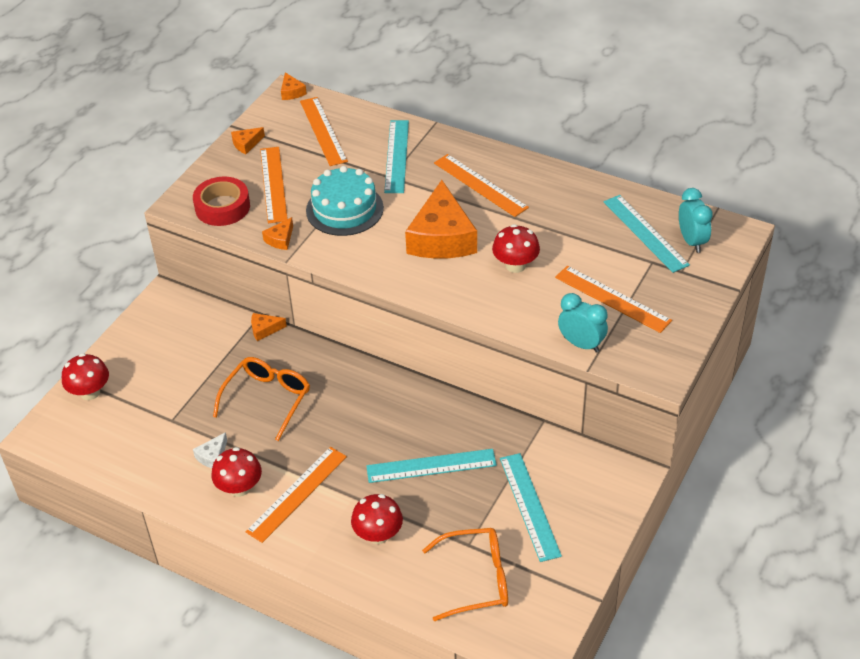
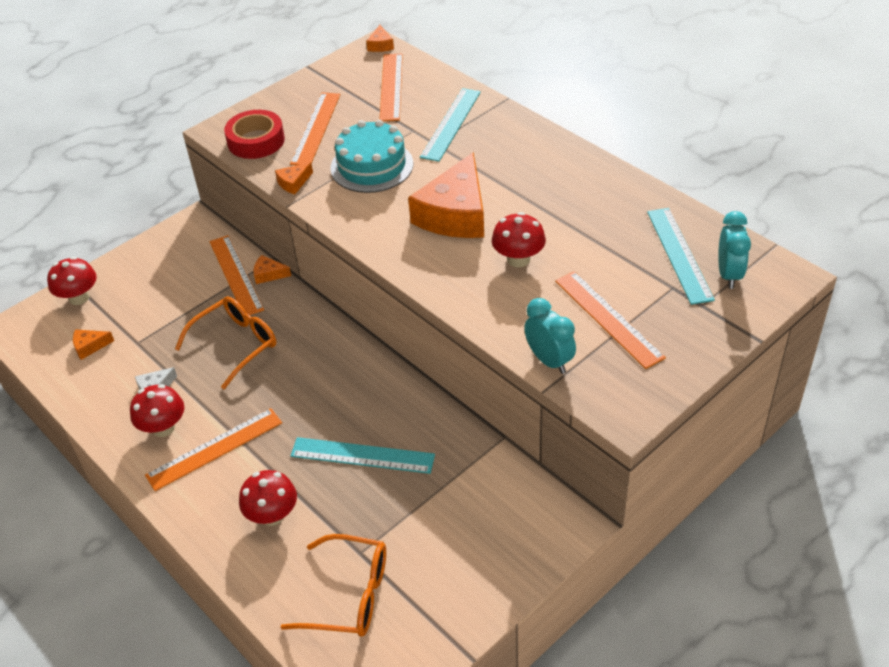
camera: 20 degrees right, 0 degrees up
(246, 144) = (311, 86): orange cheese -> orange cheese (90, 346)
(480, 185) = (522, 169): orange ruler -> orange ruler (236, 275)
(529, 506) = (445, 528): turquoise ruler -> none

